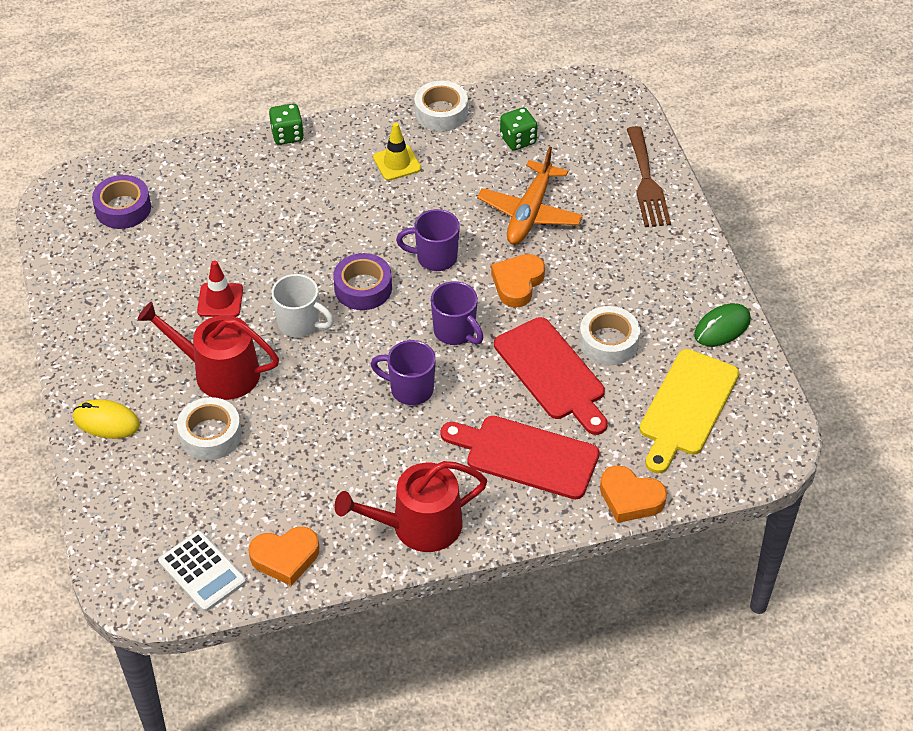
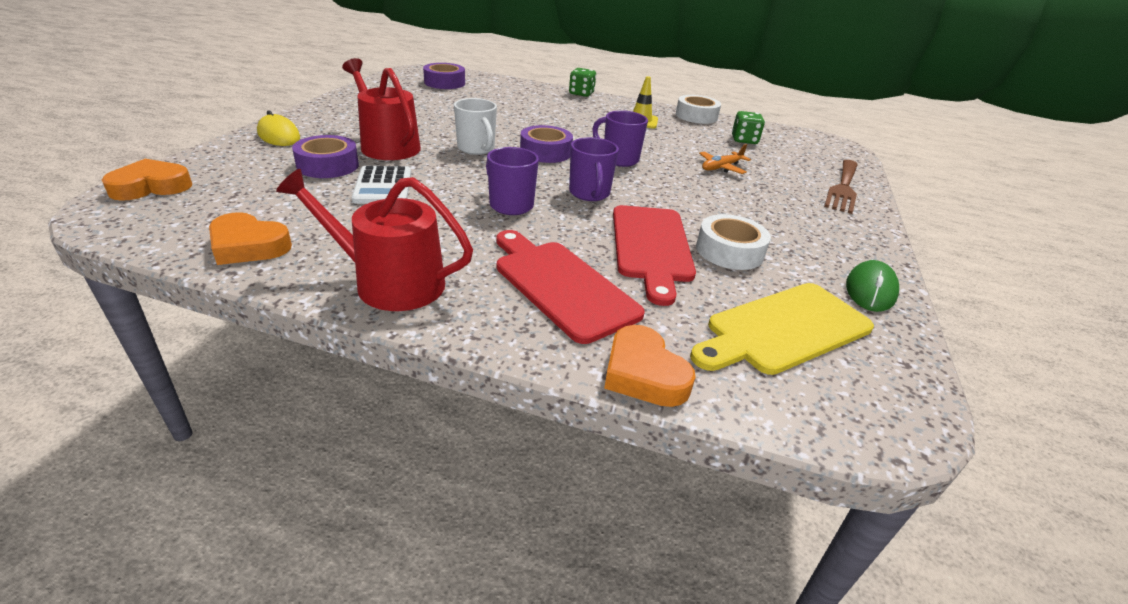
camera: 30 degrees right, 15 degrees down
(202, 571) = (176, 222): white calculator -> white calculator (383, 186)
(210, 435) = (328, 165): white tape -> purple tape
(220, 300) = (441, 124): red traffic cone -> none
(517, 283) = (674, 192): orange heart -> orange heart (151, 187)
(529, 213) = (721, 168): orange plane -> orange plane, size x0.57
(722, 327) = (870, 290): green mouse -> green mouse turned 60 degrees counterclockwise

